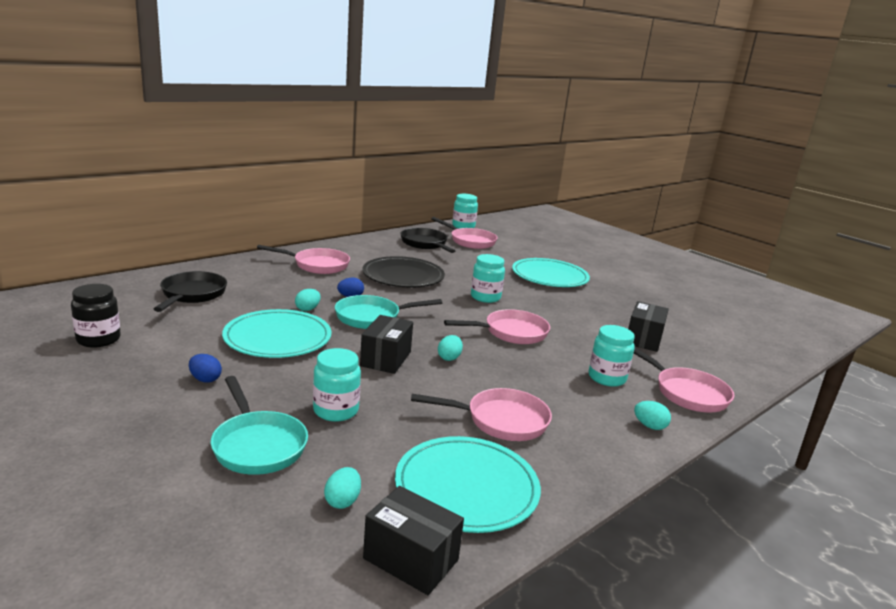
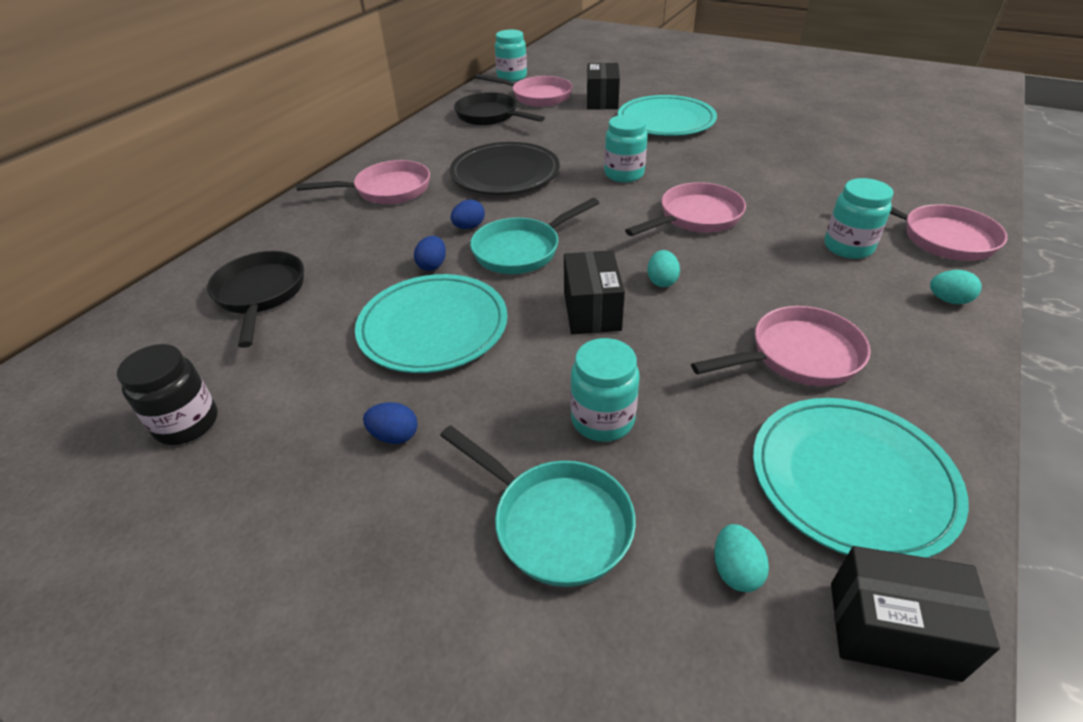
camera: 15 degrees left, 20 degrees up
(307, 309) = (432, 265): turquoise egg -> blue egg
(643, 339) = (835, 178): black box -> black box (602, 101)

